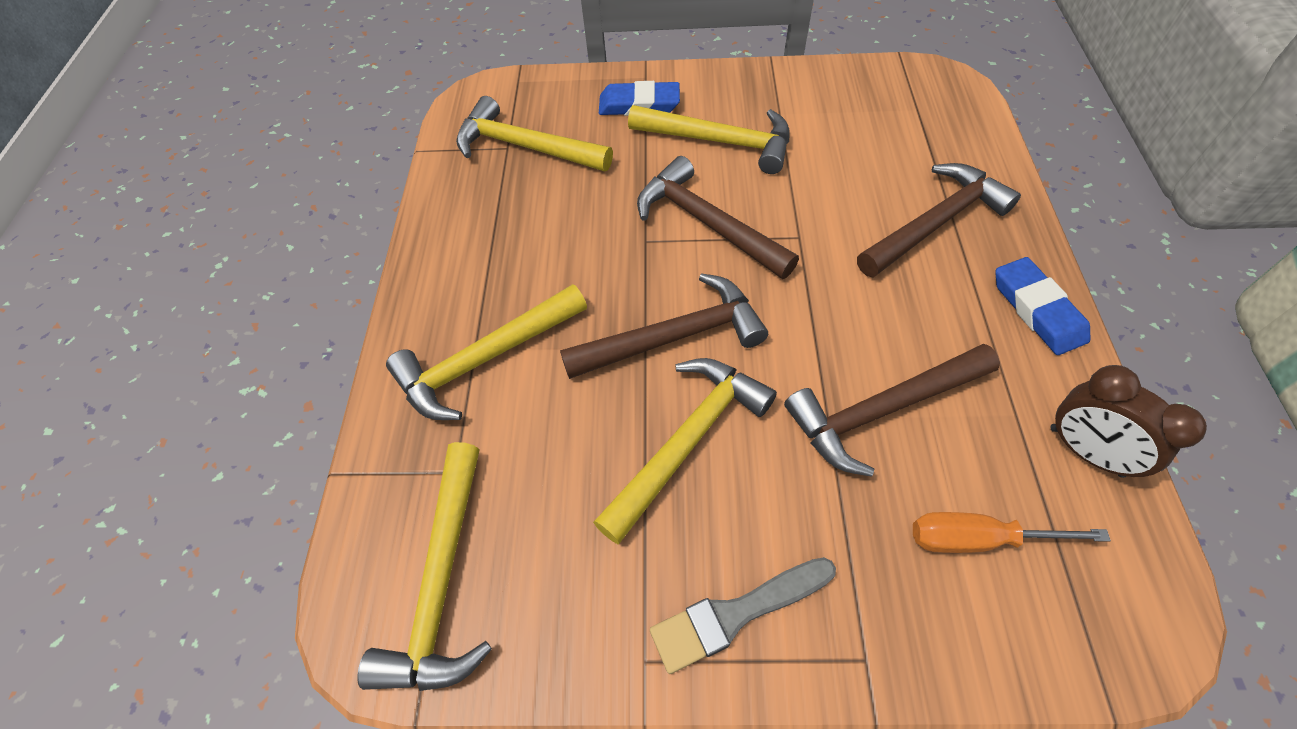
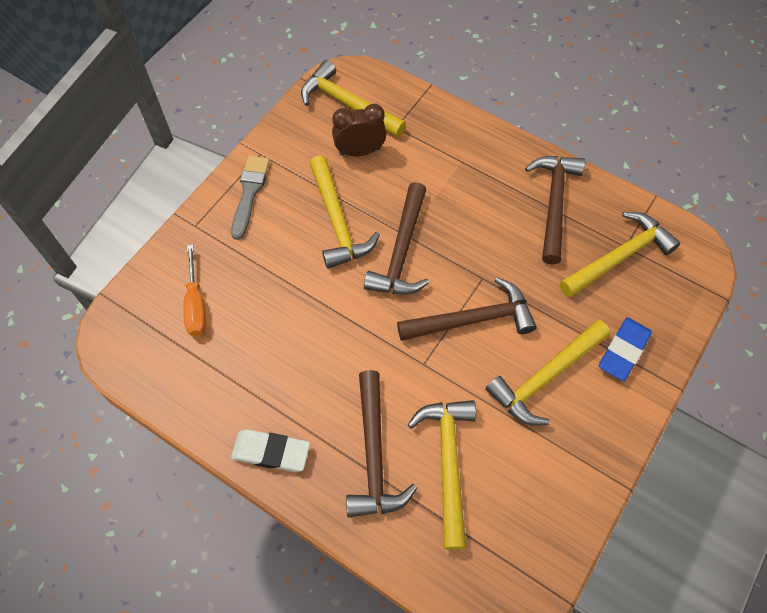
camera: 120 degrees right, 5 degrees up
(485, 359) = (451, 163): yellow hammer -> yellow hammer (448, 463)
(882, 410) = (283, 316): brown hammer -> brown hammer (554, 204)
(978, 539) = (196, 304): orange screwdriver -> orange screwdriver turned 135 degrees clockwise
(1037, 310) = (271, 452): blue eraser -> white eraser
(1085, 451) = (186, 391): brown clock -> brown clock (360, 151)

